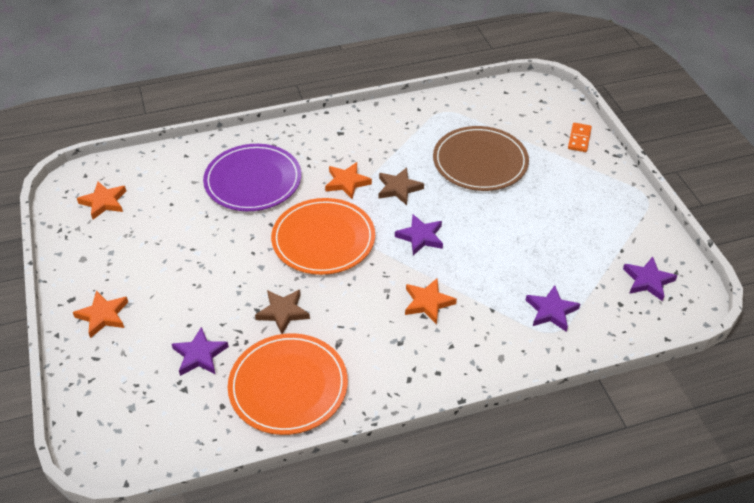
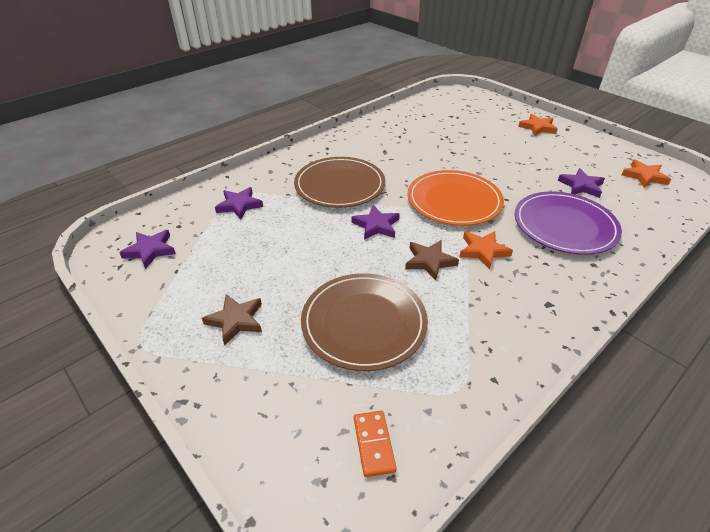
camera: 155 degrees right, 5 degrees down
(200, 355) = (460, 127): purple star -> purple star (581, 186)
(283, 312) = (435, 155): brown star -> brown star (236, 320)
(288, 386) = (396, 129): orange plate -> none
(428, 302) = (339, 185): orange star -> brown plate
(579, 139) = (241, 413): orange domino -> orange domino (374, 444)

